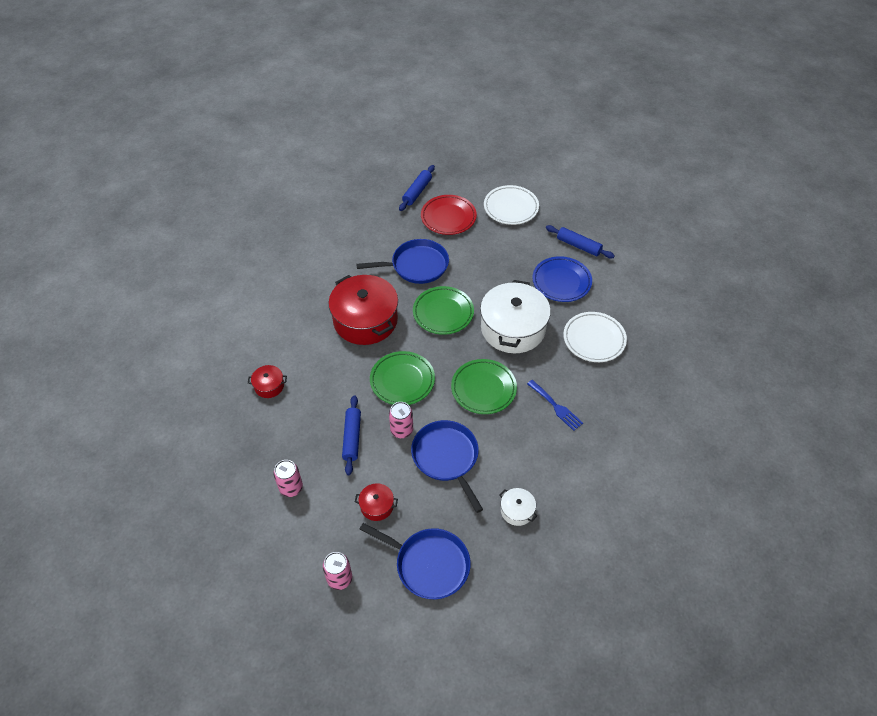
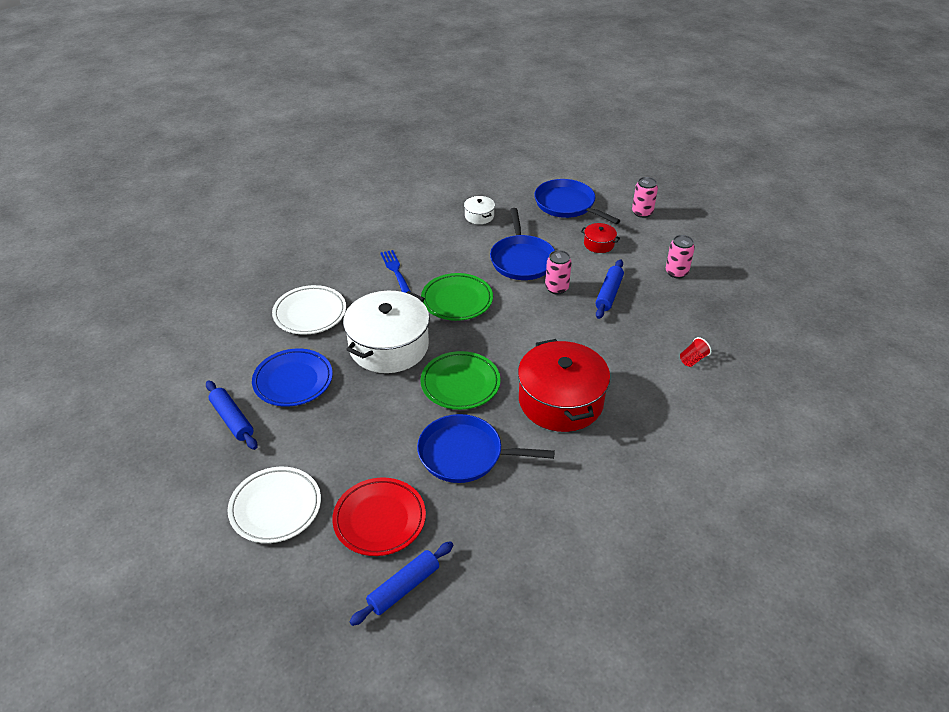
camera: 160 degrees left, 10 degrees down
(269, 386) = (693, 359): red pot -> red cup
(402, 380) = (539, 328): green plate -> none

